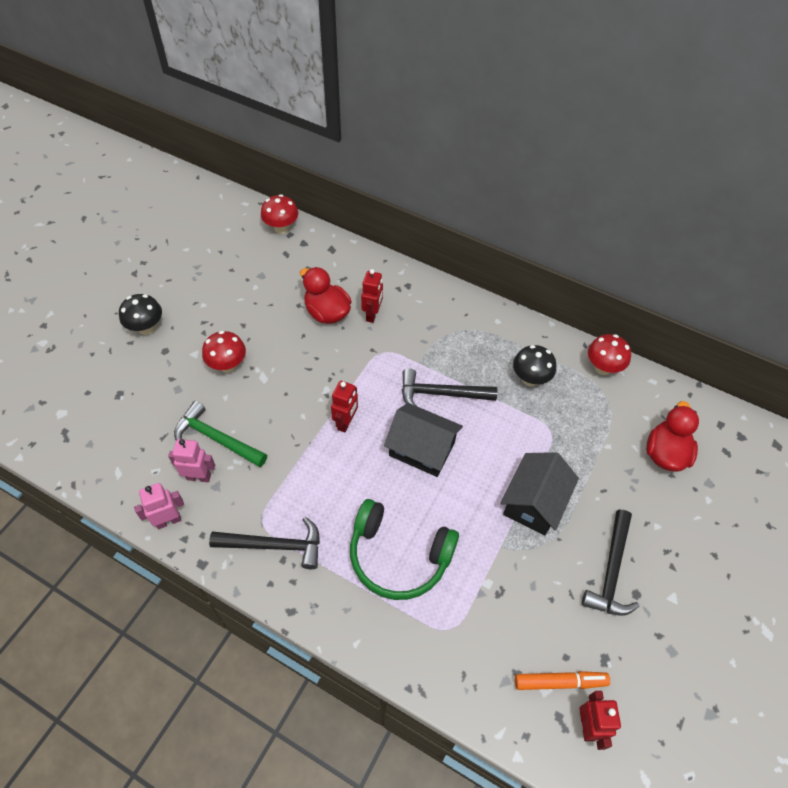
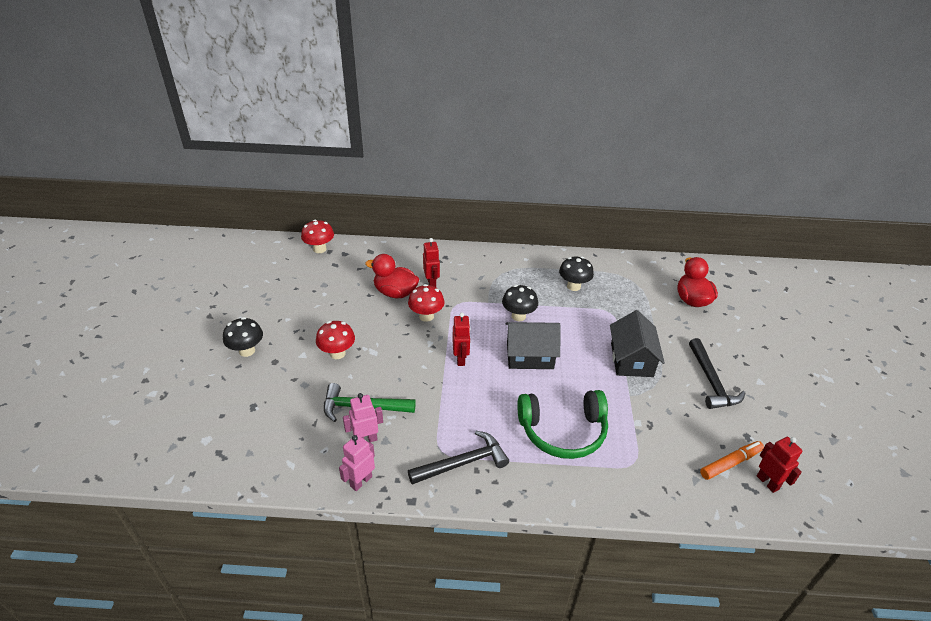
camera: 25 degrees left, 15 degrees down
(441, 394) = (518, 316): black hammer -> black mushroom
(602, 368) = (616, 264): red mushroom -> red mushroom (426, 316)

